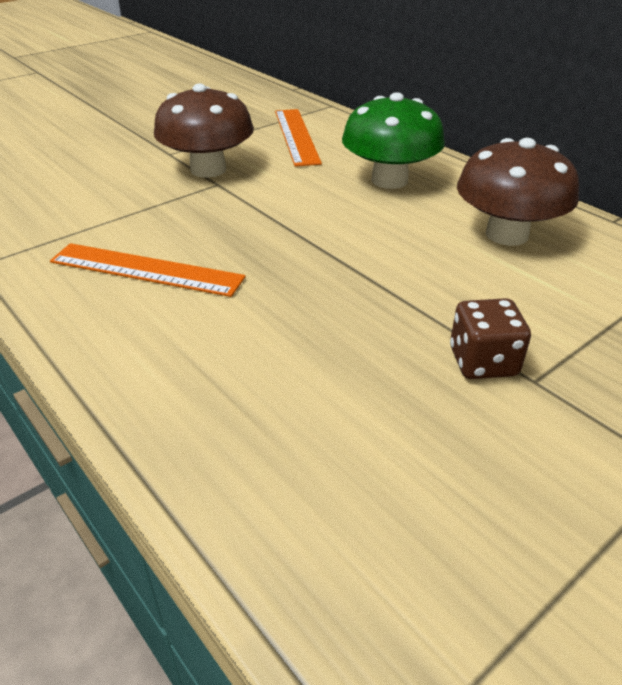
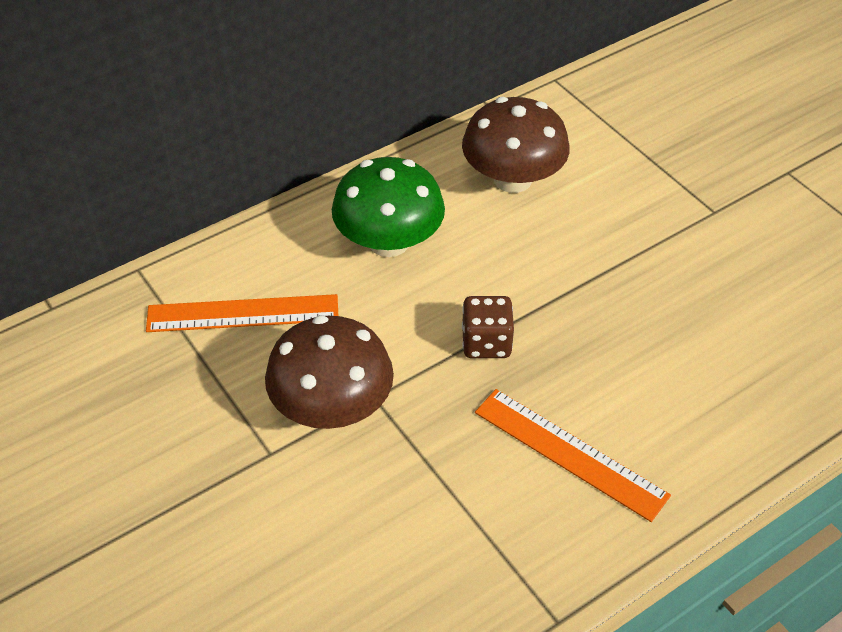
camera: 85 degrees left, 10 degrees up
(146, 269) = (570, 453): orange ruler -> orange ruler turned 75 degrees counterclockwise
(483, 362) = (697, 233): brown dice -> brown dice (486, 343)

